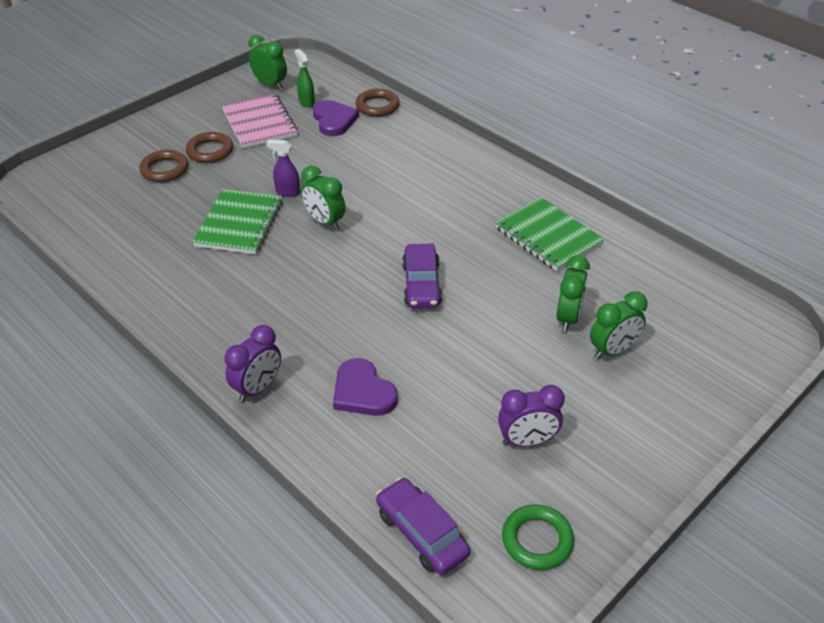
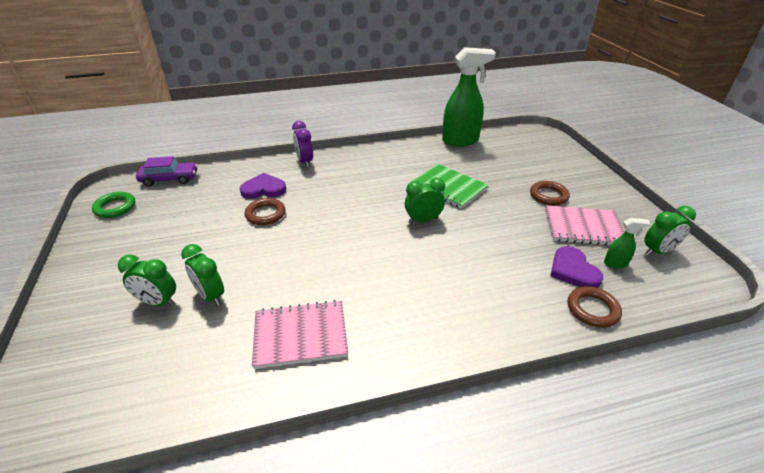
camera: 120 degrees right, 5 degrees down
(95, 248) = (461, 141): none -> green spray bottle
(164, 170) = (532, 174): brown ring -> brown ring (265, 214)
(287, 192) = (472, 215): purple spray bottle -> none
(334, 120) = (573, 270): purple heart -> purple heart turned 60 degrees clockwise
(421, 284) = (319, 239): purple car -> none
(527, 441) = (160, 229): purple clock -> none
(548, 236) = (300, 335): green notebook -> pink notebook
(612, 350) = (158, 302): green clock -> green clock turned 75 degrees counterclockwise

